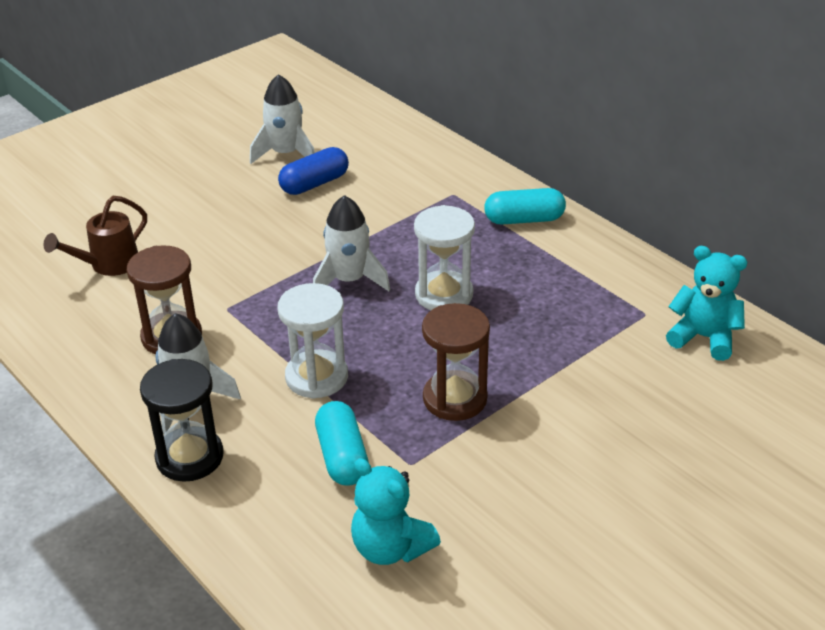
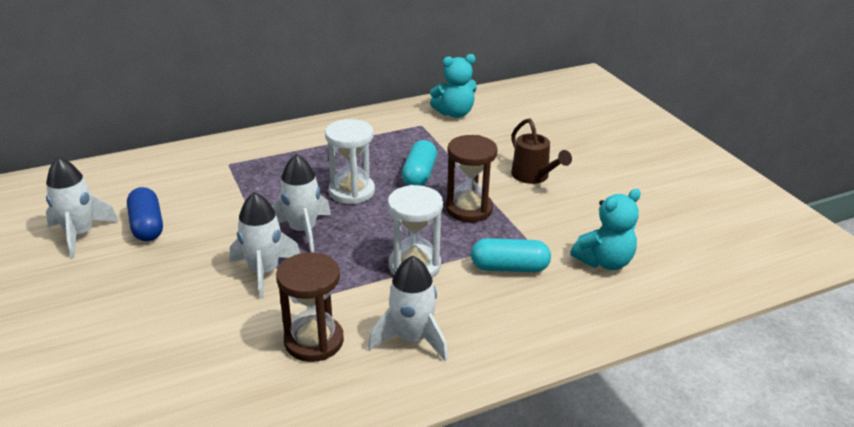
camera: 75 degrees left, 5 degrees down
(108, 265) = (163, 375): brown watering can -> brown watering can (533, 177)
(189, 457) = (481, 347): black hourglass -> none
(268, 275) = (264, 271): none -> white rocket
(524, 219) = (288, 143): turquoise capsule -> turquoise capsule (419, 175)
(704, 337) = (454, 113): turquoise teddy bear -> turquoise teddy bear turned 150 degrees counterclockwise

